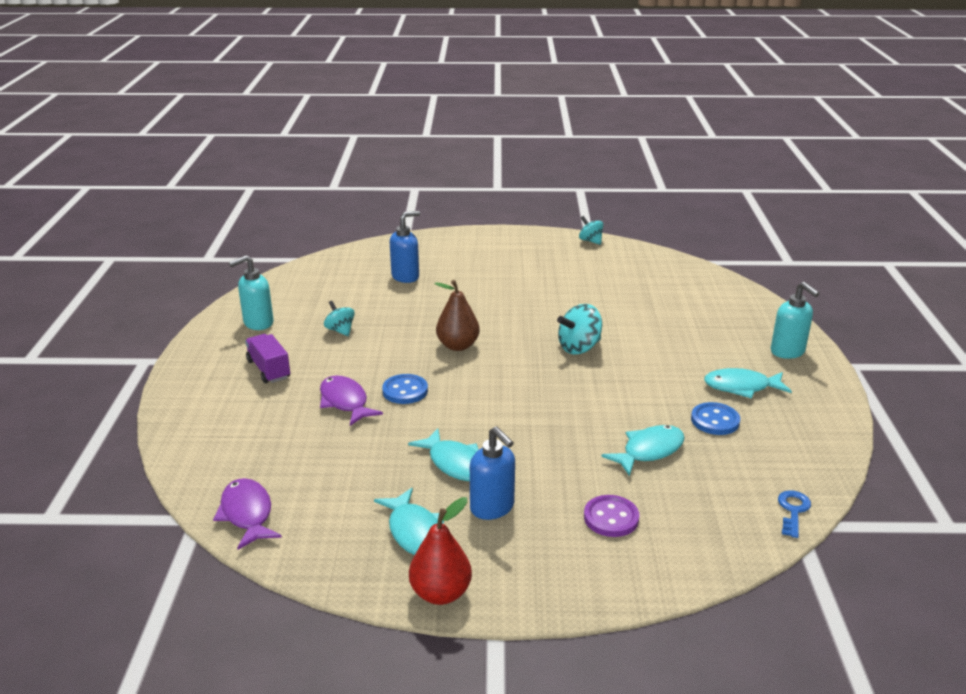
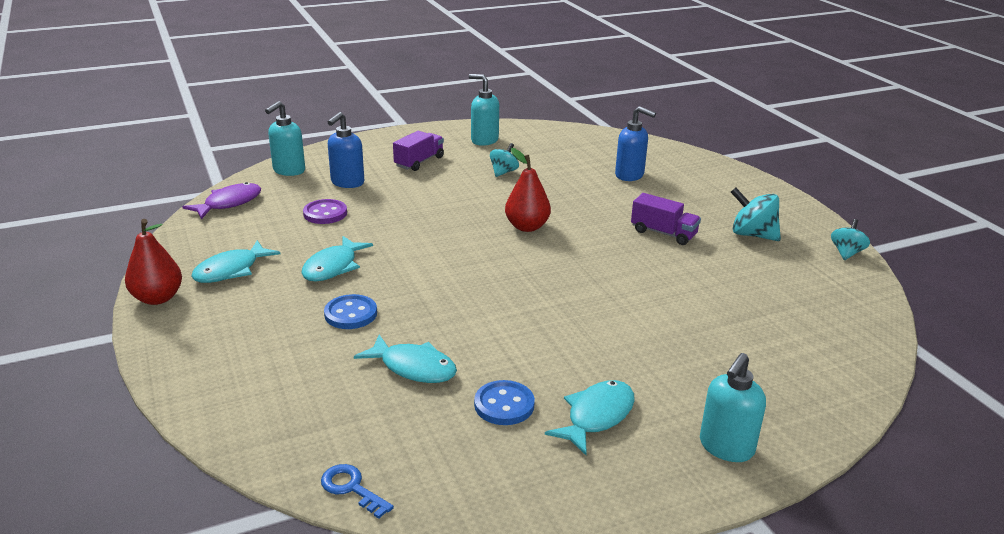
camera: 65 degrees right, 0 degrees up
(201, 457) = (288, 171): none -> turquoise soap dispenser
(345, 402) = (394, 201): purple fish -> none
(405, 391) = (430, 220): blue button -> blue button (350, 314)
(458, 346) = (527, 227): brown pear -> red pear
(492, 508) = (277, 298): blue soap dispenser -> blue soap dispenser (347, 183)
(515, 292) = (663, 233): none -> purple truck
(579, 348) = (585, 290): turquoise spinning top -> turquoise spinning top (752, 235)
(611, 518) = (287, 362): purple button -> purple button (325, 213)
(741, 387) = (596, 416): turquoise fish -> turquoise fish turned 60 degrees clockwise
(793, 510) = (351, 488): blue key -> blue key turned 135 degrees counterclockwise

